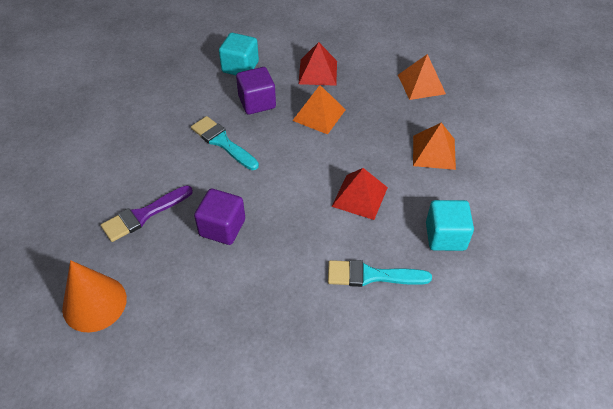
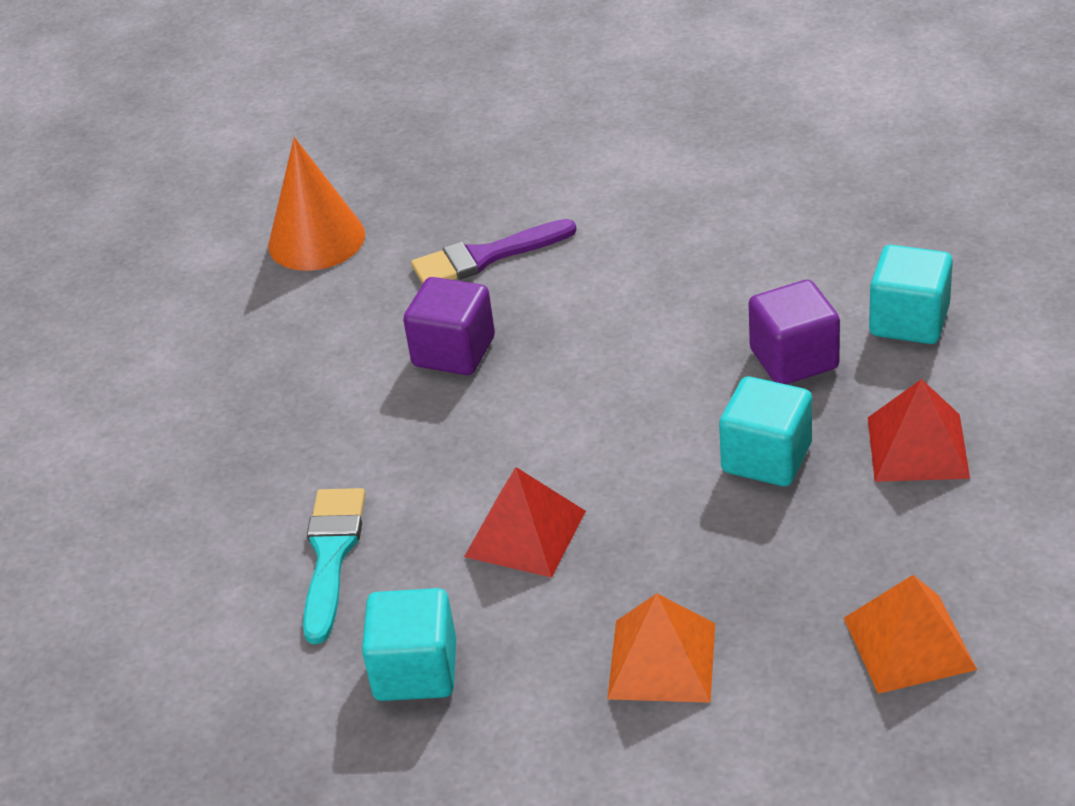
camera: 95 degrees right, 10 degrees down
(143, 215) = (485, 257): purple brush -> purple brush turned 75 degrees counterclockwise
(222, 142) = (668, 324): turquoise brush -> none
(319, 115) = (766, 458): orange pyramid -> turquoise cube

